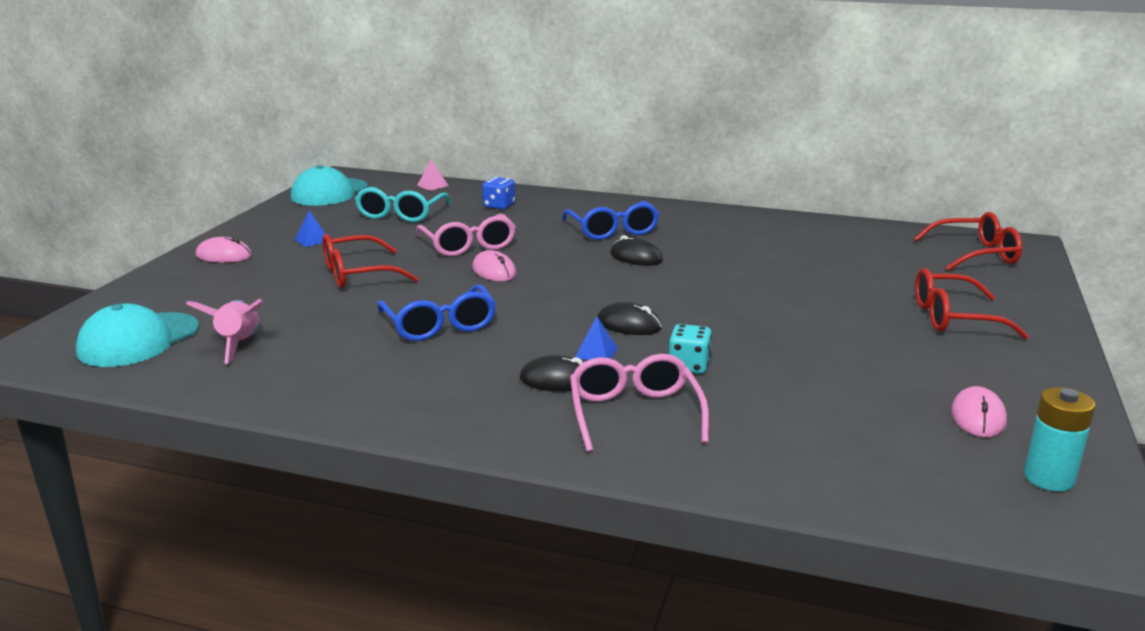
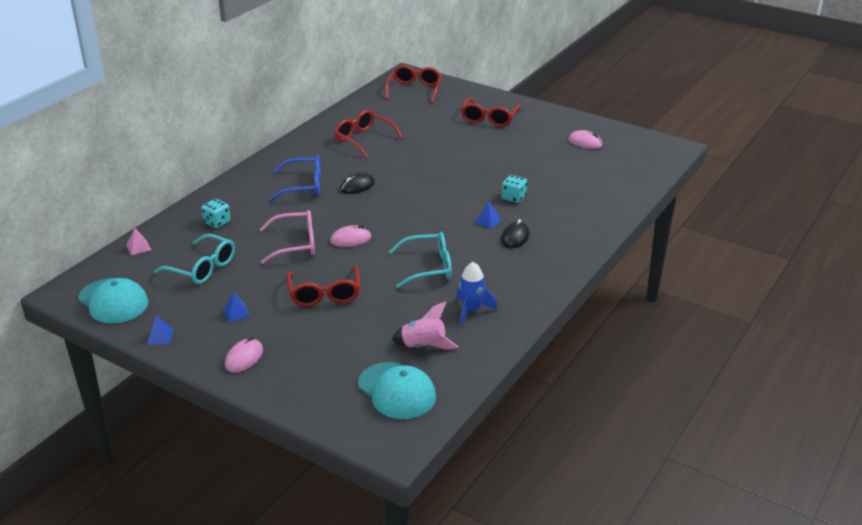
camera: 75 degrees left, 10 degrees up
(266, 218) = (160, 337): none -> blue pyramid
(329, 367) = (471, 310): none -> blue rocket
(440, 325) = (429, 267): blue glasses -> turquoise glasses
(499, 206) = (217, 222): blue dice -> turquoise dice
(629, 324) = (456, 205): black mouse -> none
(634, 413) = (557, 221): pink glasses -> none
(773, 244) = (363, 139): none -> red glasses
(1049, 478) = (634, 143): turquoise battery -> none

